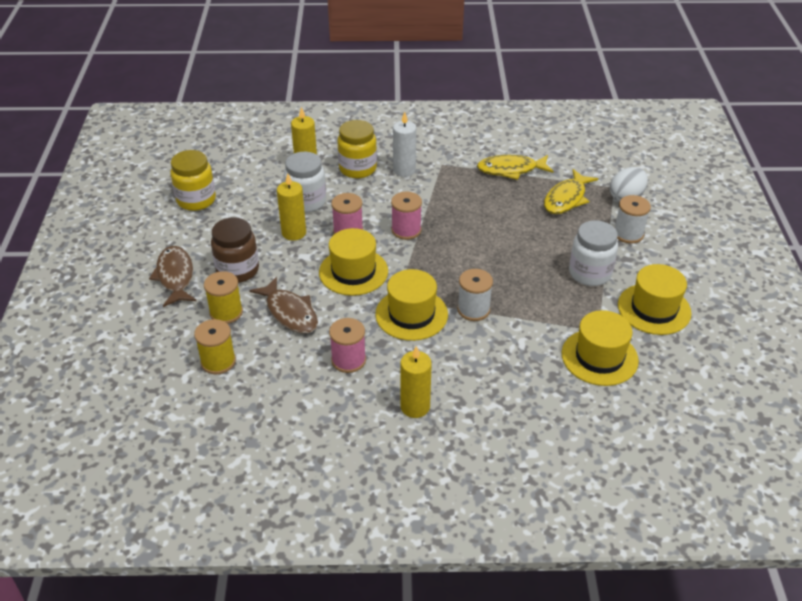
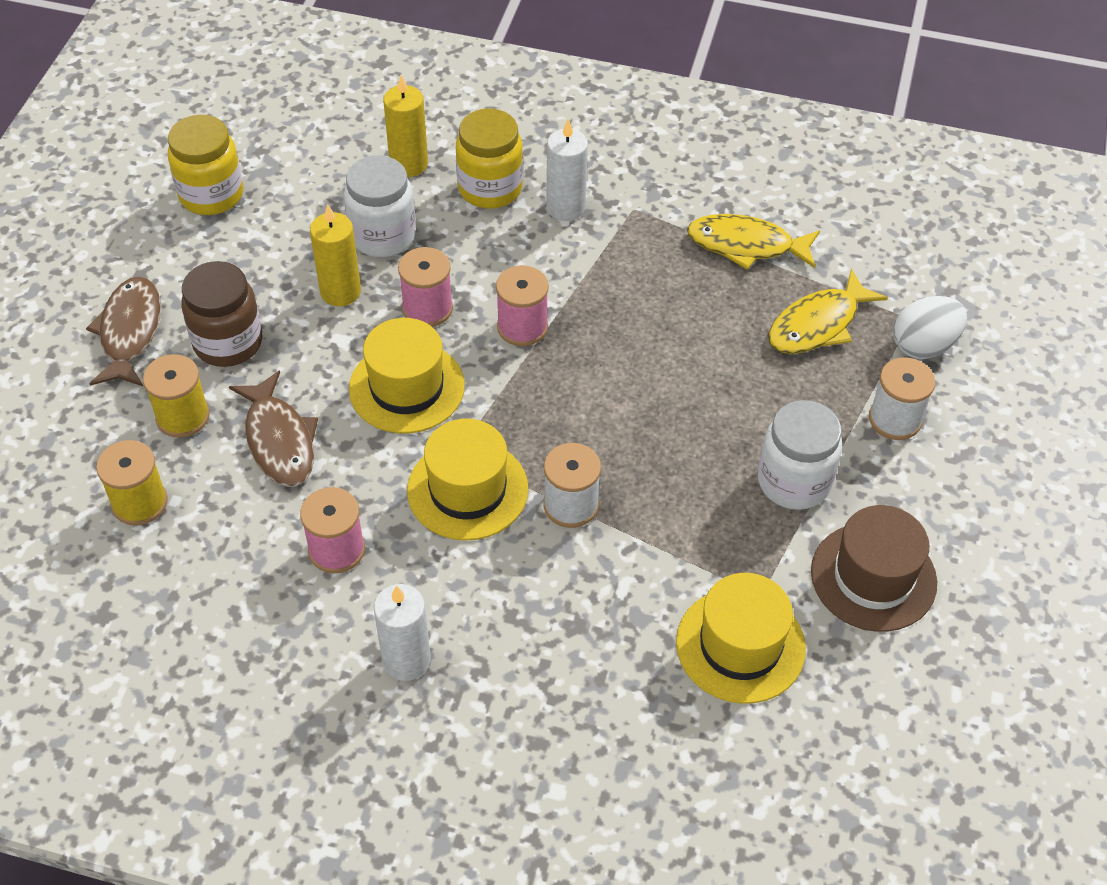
camera: 15 degrees right, 10 degrees up
(415, 407) = (406, 660): yellow candle -> white candle
(654, 309) = (873, 577): yellow hat -> brown hat

